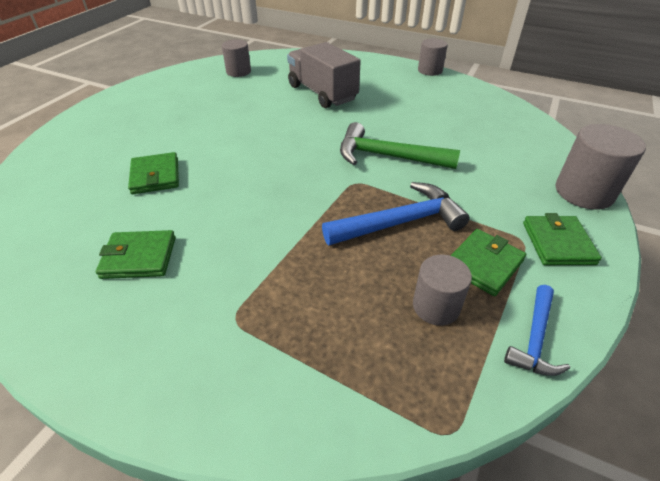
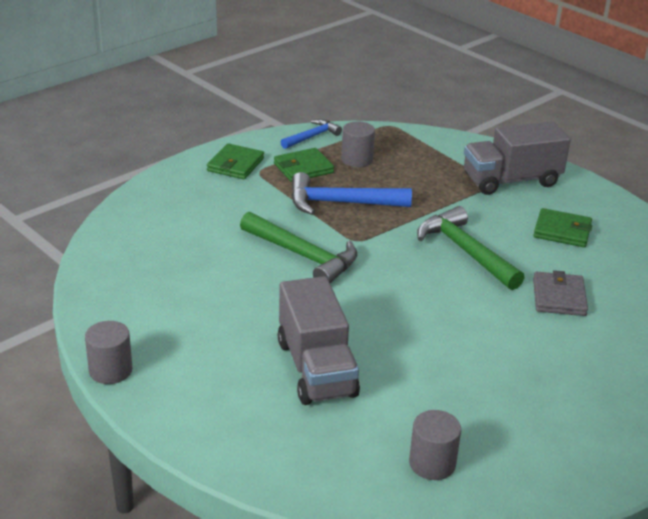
camera: 160 degrees left, 10 degrees down
(155, 176) = (559, 297): green wallet -> grey wallet
(204, 338) = (511, 180): none -> grey truck
(248, 199) = (465, 251): none -> green hammer
(584, 192) = (162, 184): grey cylinder -> none

